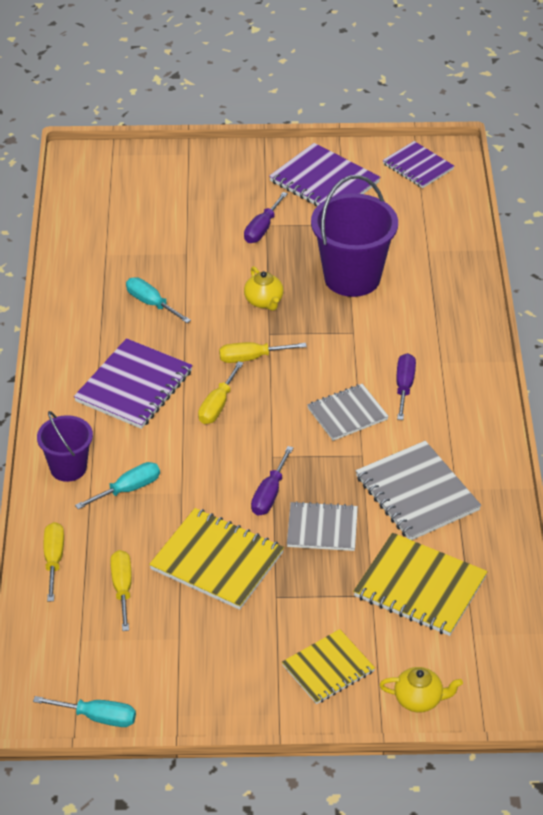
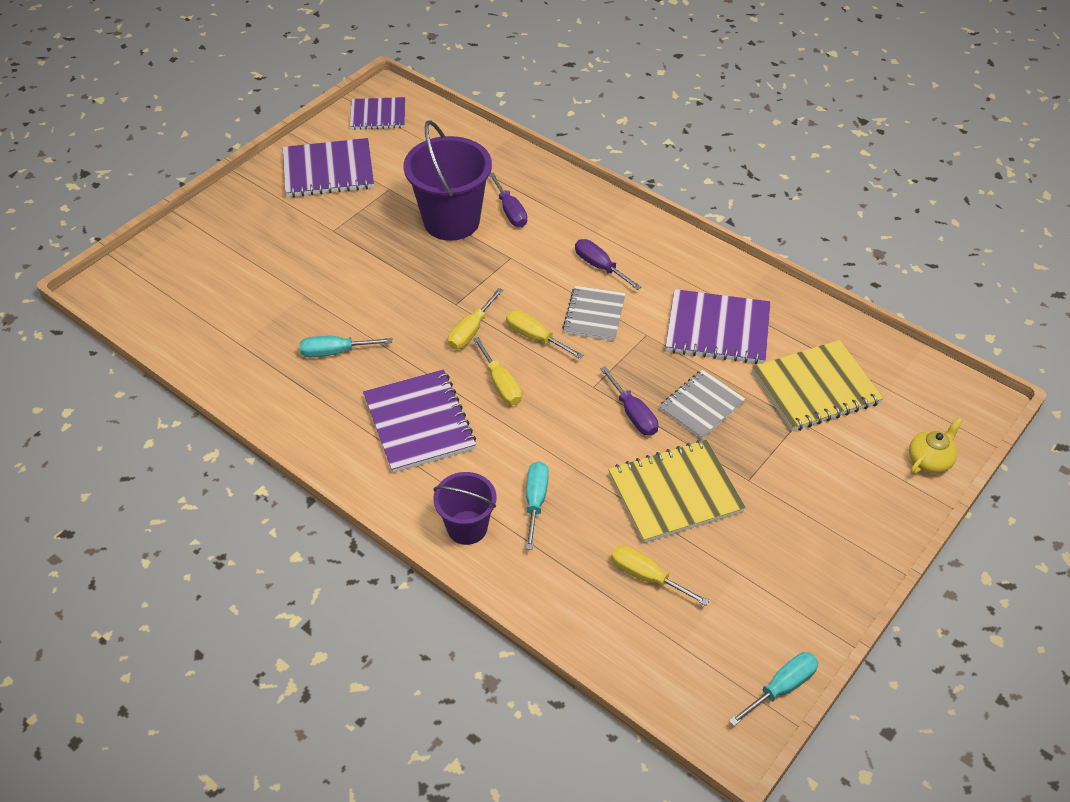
camera: 50 degrees left, 5 degrees up
(54, 560) = (567, 606): yellow screwdriver -> yellow screwdriver (535, 337)
(262, 229) = (334, 235): purple screwdriver -> purple screwdriver (510, 211)
(264, 301) = (417, 285): yellow teapot -> none
(328, 668) = (853, 495): yellow notebook -> none
(417, 493) = (717, 329): grey notebook -> purple notebook

